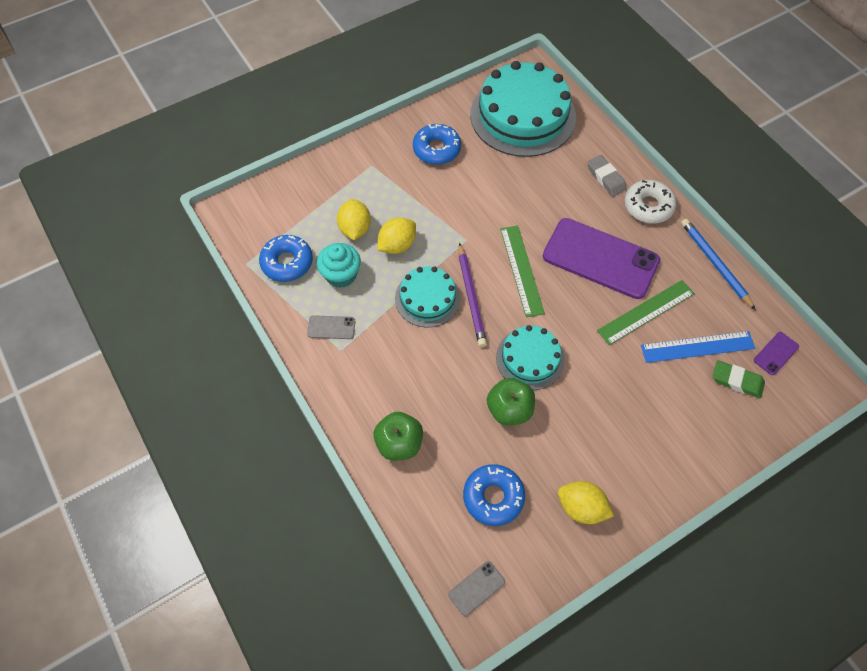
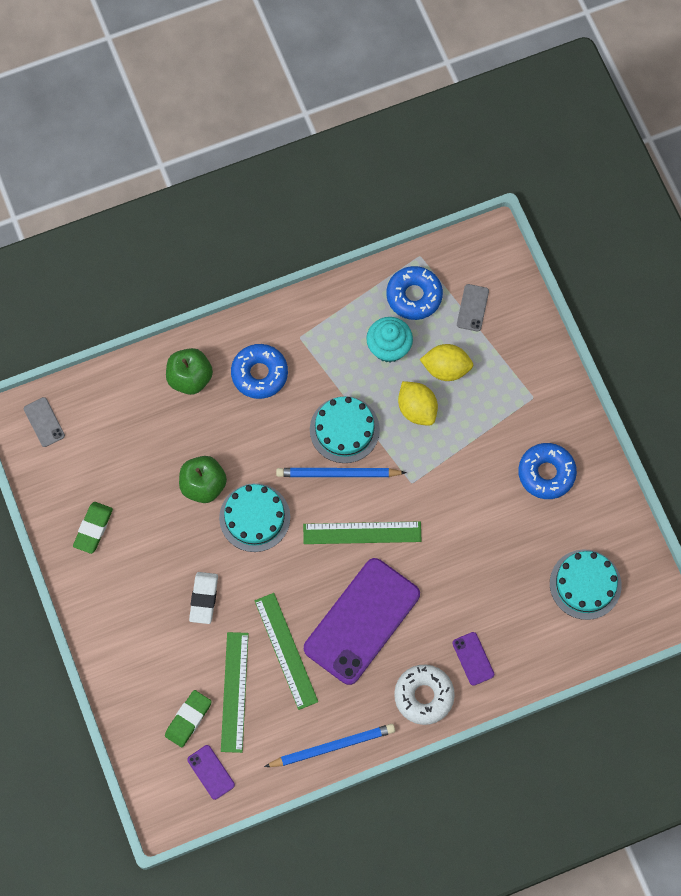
camera: 100 degrees right, 10 degrees up
(331, 327) = (327, 331): grey phone -> grey phone (472, 308)
(471, 297) = (338, 473): purple pencil -> blue pencil
(493, 497) = (120, 452): blue donut -> blue donut (259, 374)
(522, 115) = (585, 584): turquoise cake -> turquoise cake, size x0.54
(581, 508) = (93, 528): yellow lemon -> green eraser
(606, 178) = (473, 658): grey eraser -> purple phone
(620, 388) = (204, 599): none -> white eraser
(697, 347) = (234, 692): blue ruler -> green ruler

